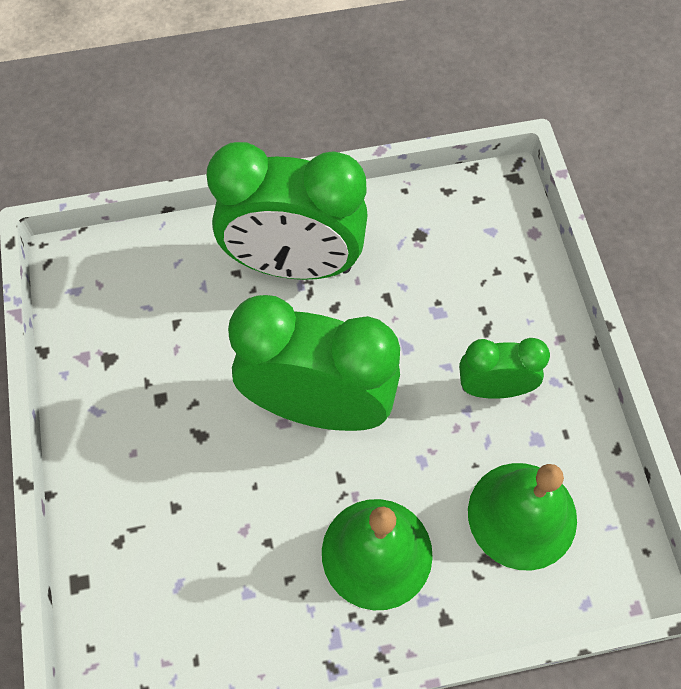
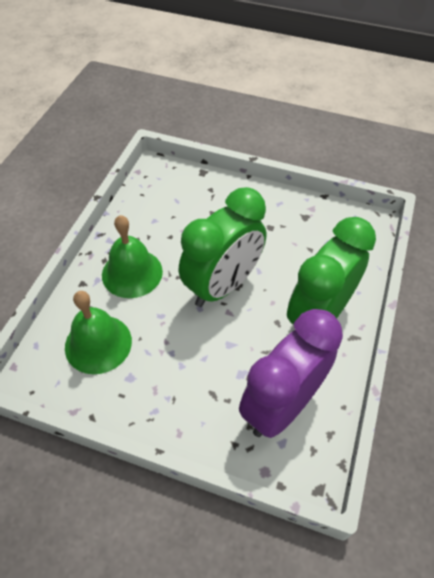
camera: 120 degrees right, 10 degrees down
(448, 250) = (281, 405): none -> purple clock
(494, 388) = (174, 374): green clock -> none

